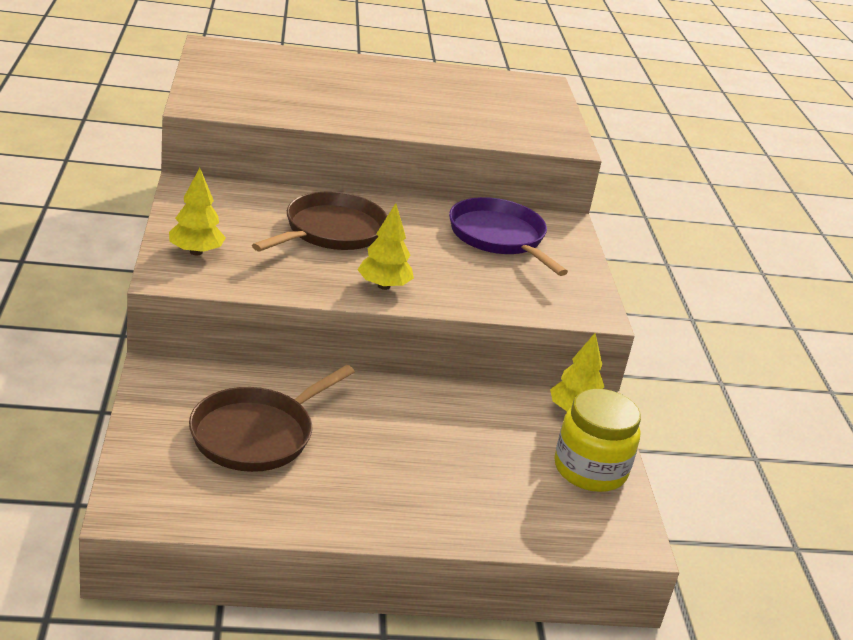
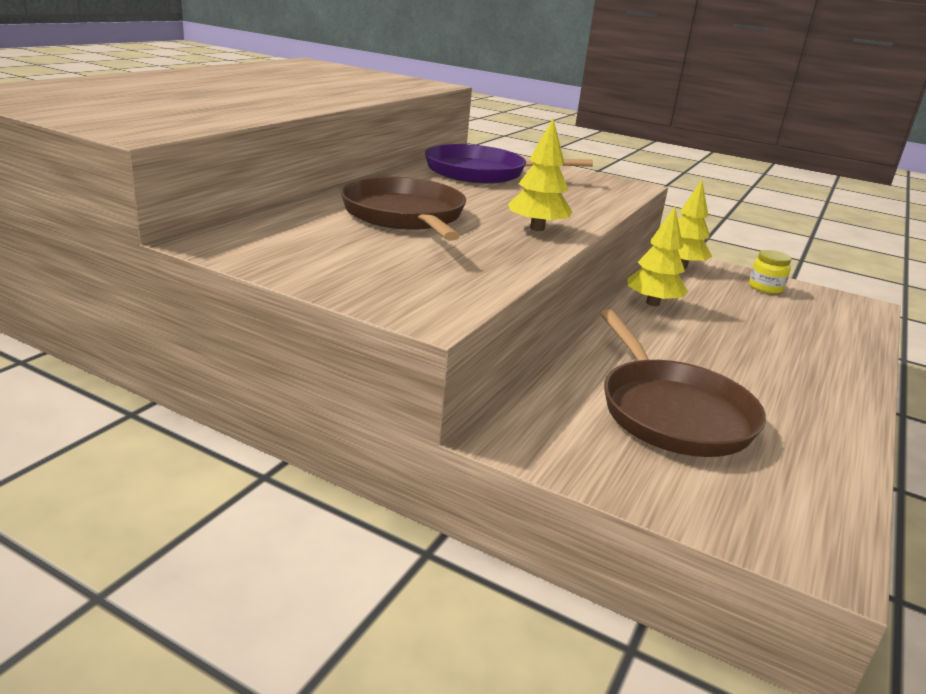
camera: 55 degrees left, 5 degrees down
(196, 252) = (382, 282): yellow tree -> yellow tree (652, 303)
(590, 469) = (765, 287): yellow jar -> yellow jar, size x0.50

